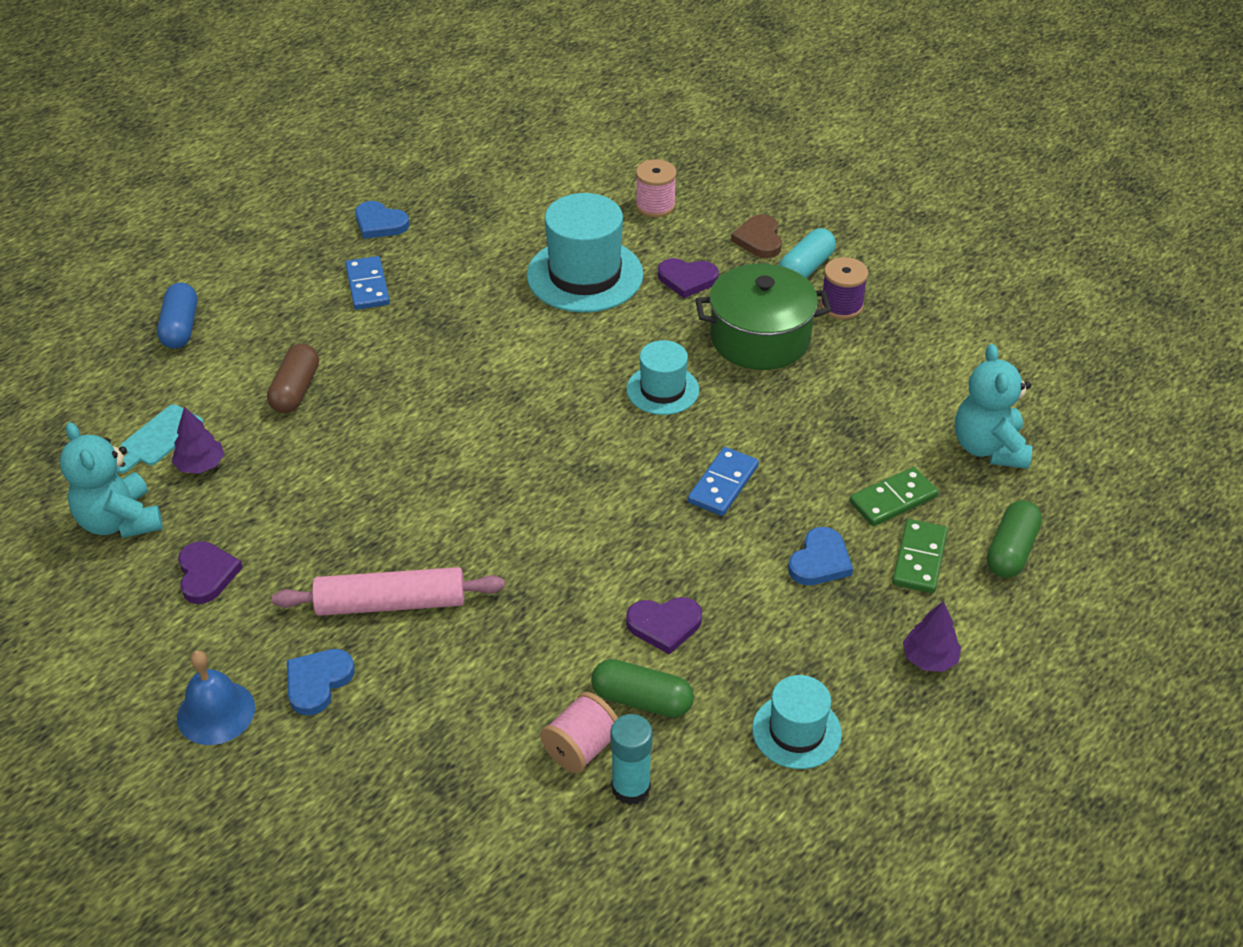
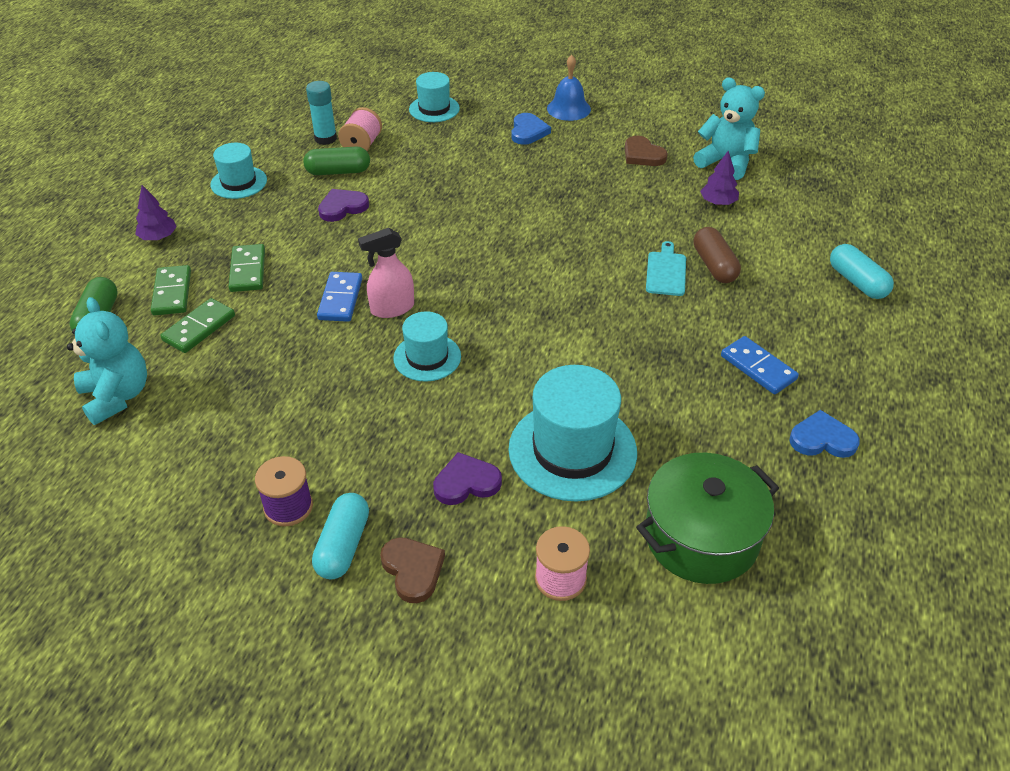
camera: 155 degrees right, 0 degrees up
(159, 438) = (766, 209): turquoise cutting board -> turquoise cutting board (666, 272)
(180, 327) = (857, 282): blue capsule -> turquoise capsule
(206, 574) = (643, 155): purple heart -> brown heart
(390, 603) = (520, 172): pink rolling pin -> none
(420, 798) = (434, 109): none -> turquoise hat
(671, 454) = (392, 308): none -> pink spray bottle
(760, 338) = (361, 437): green pot -> green pot (701, 537)
(820, 561) = (248, 270): blue heart -> green domino

